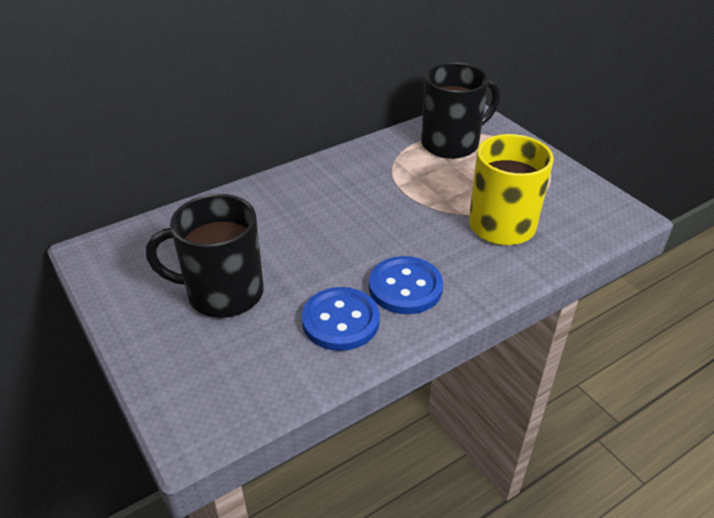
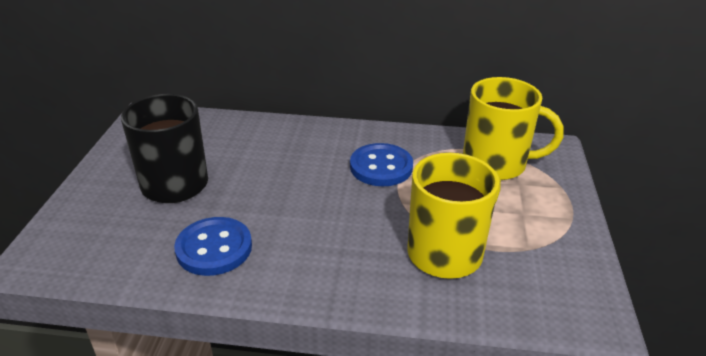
camera: 40 degrees right, 5 degrees down
(405, 287) = (293, 253): blue button -> blue button (381, 167)
(451, 144) = (496, 164): black mug -> yellow mug

